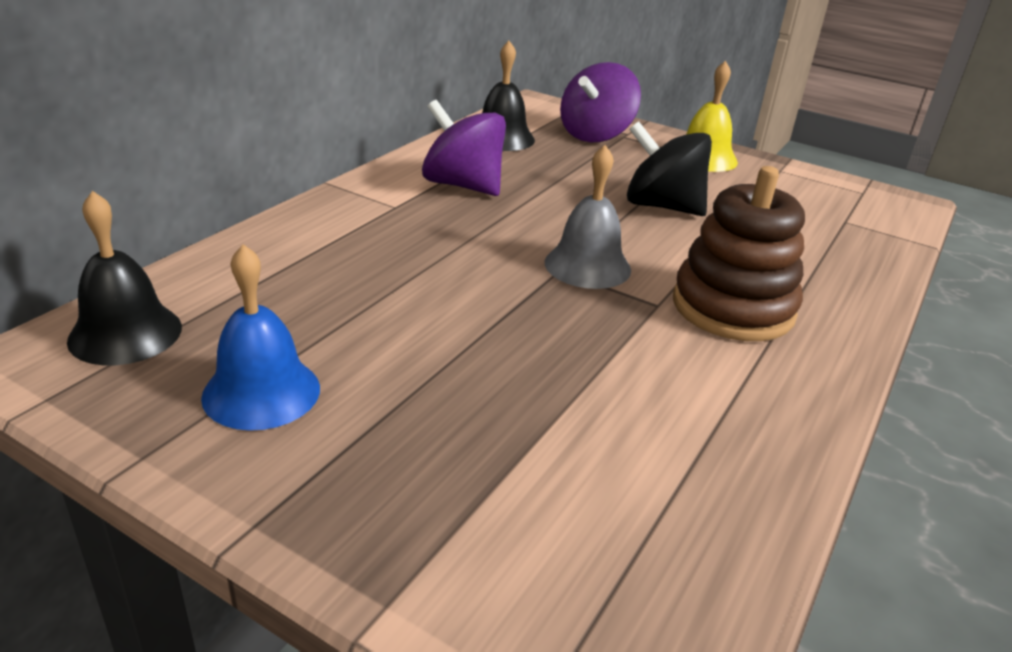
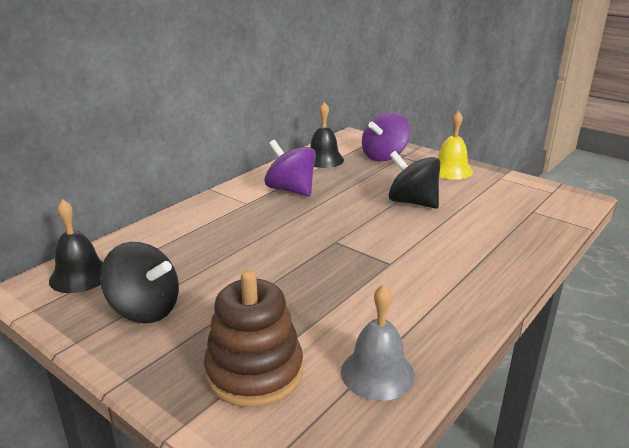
camera: 10 degrees right, 5 degrees down
(261, 392) = (145, 309): blue bell -> black spinning top
(587, 266) = (353, 239): grey bell -> grey bell (377, 373)
(733, 307) = (437, 266): brown stacking toy -> brown stacking toy (254, 372)

